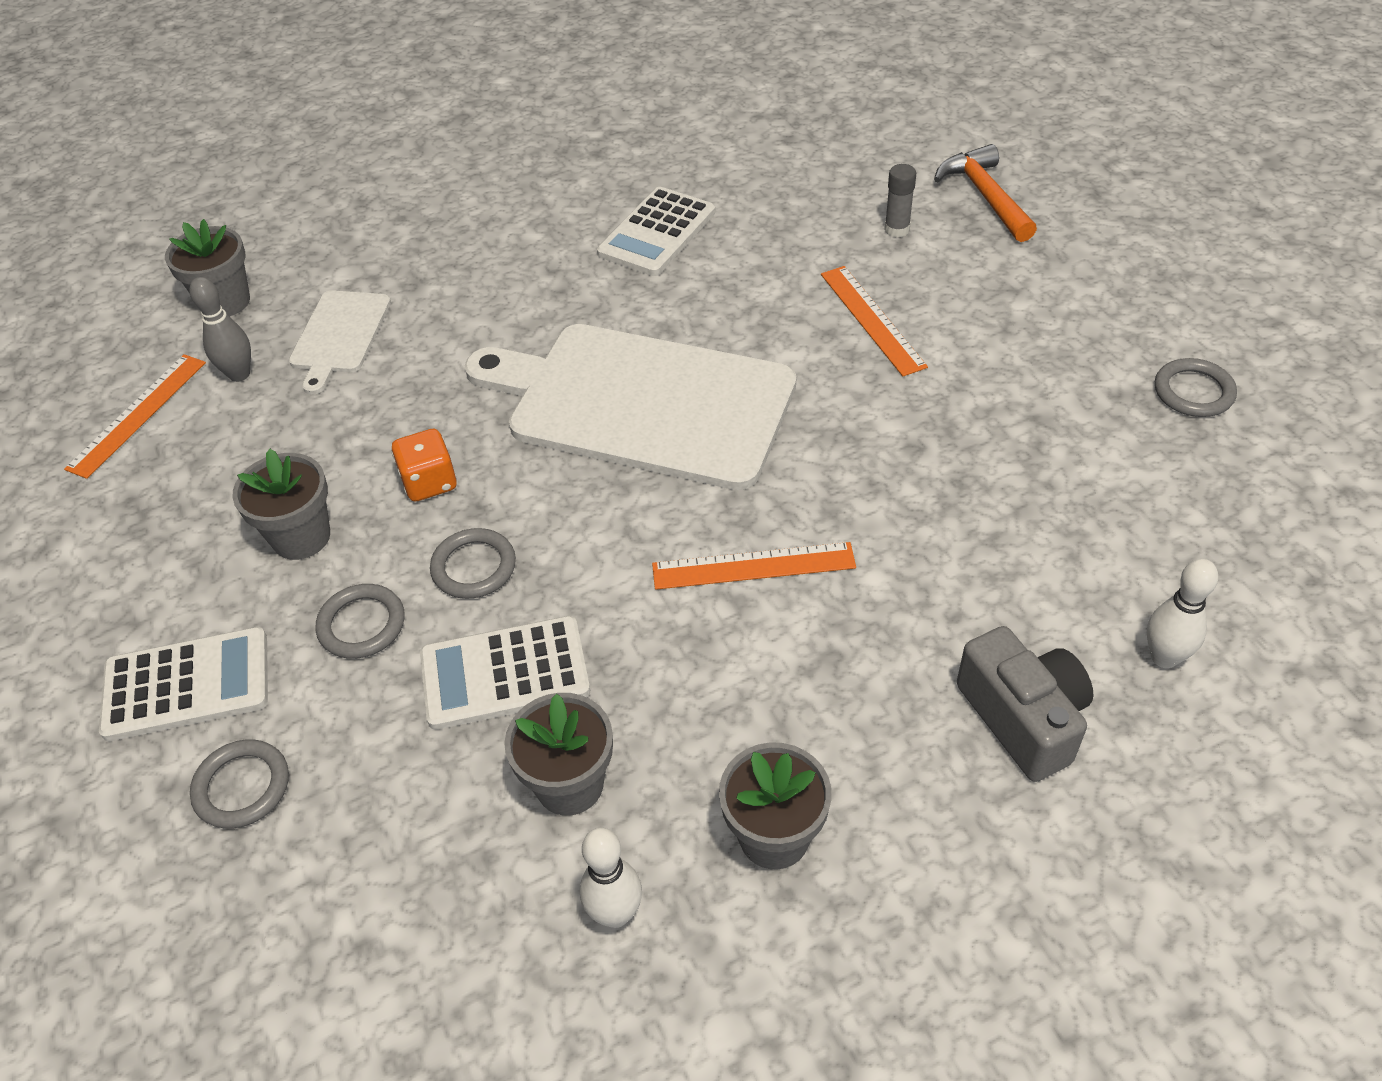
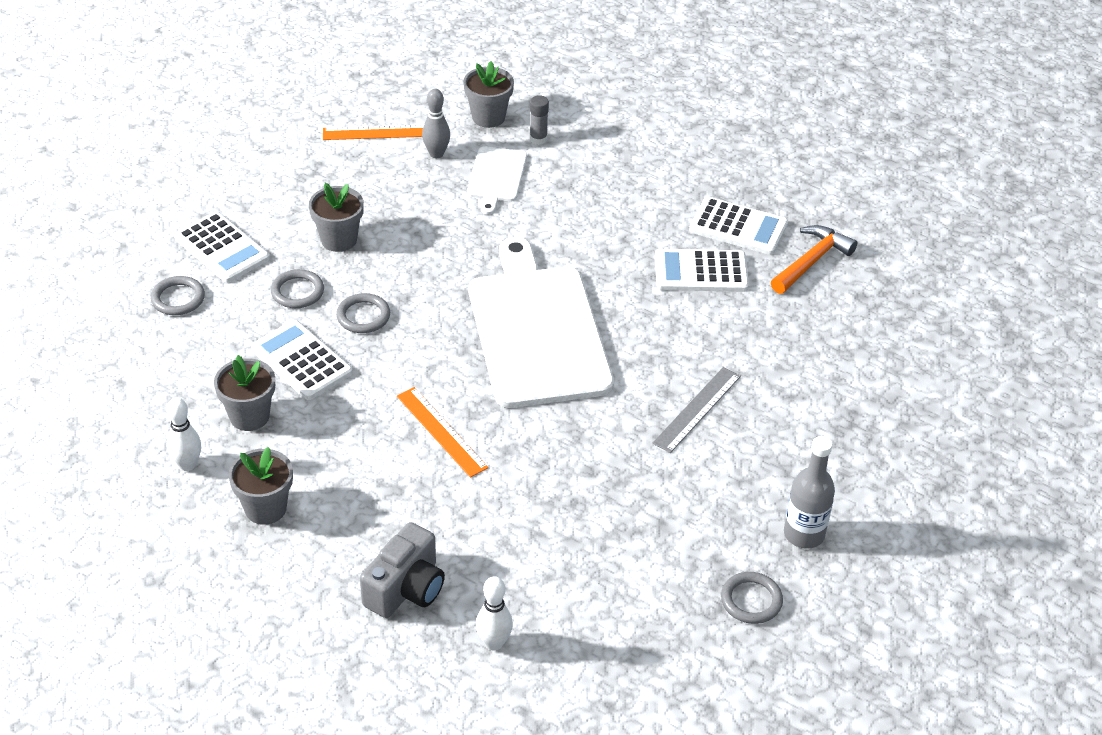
camera: 55 degrees right, 5 degrees down
(340, 335) = (496, 177): white cutting board -> white cutting board turned 60 degrees counterclockwise
(429, 482) = (411, 270): orange dice -> none
(611, 179) = (738, 227): none -> white calculator
(872, 319) = (697, 409): orange ruler -> grey ruler
(897, 229) = (804, 390): grey glue stick -> grey glue stick (538, 139)
(985, 196) = (883, 425): orange hammer -> orange hammer (811, 261)
(1112, 313) = (804, 534): none -> grey bottle

